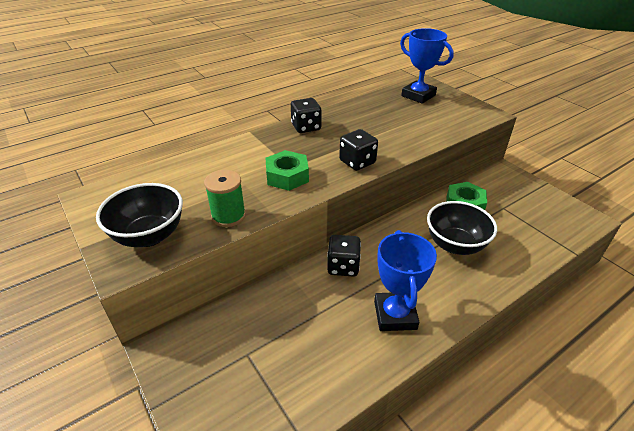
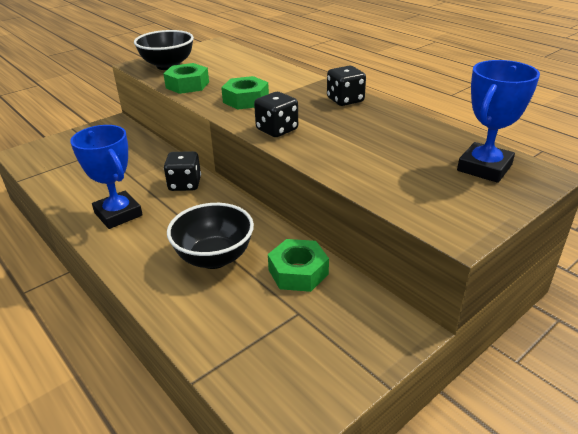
camera: 85 degrees right, 5 degrees down
(228, 216) = (187, 85): green spool -> green nut
(395, 315) = (118, 214): blue trophy -> blue trophy turned 60 degrees clockwise

